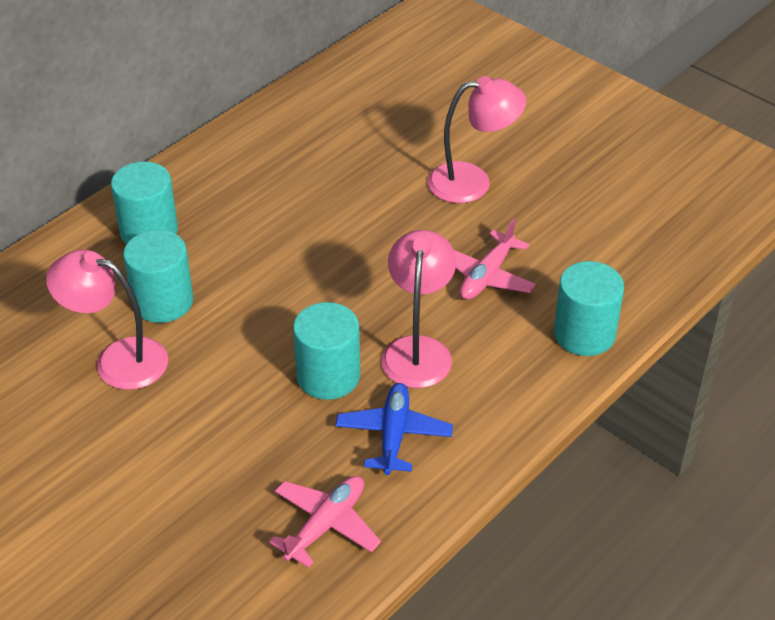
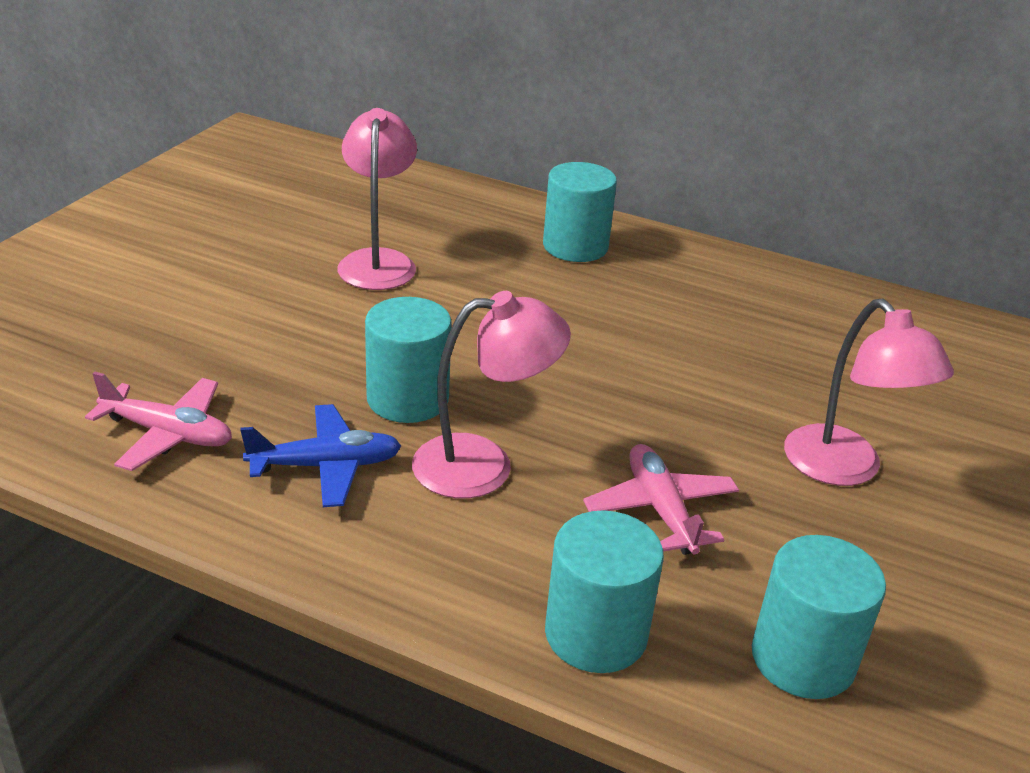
camera: 70 degrees right, 10 degrees down
(163, 301) = (474, 272): turquoise cylinder -> turquoise cylinder (803, 658)
(487, 276) = (661, 510): pink plane -> pink plane turned 60 degrees clockwise

